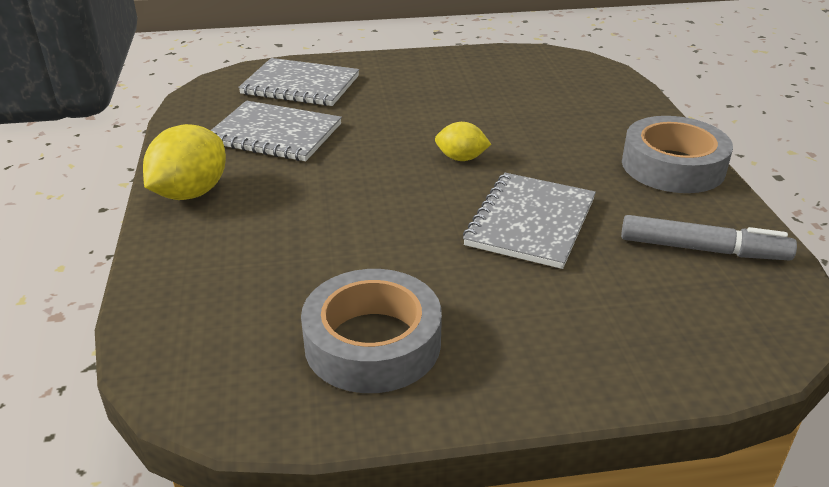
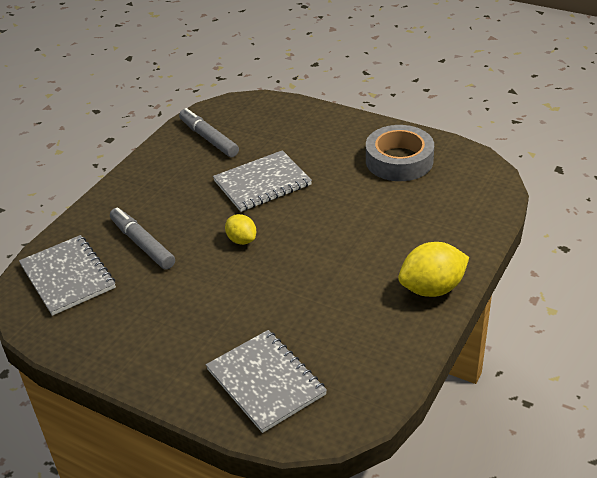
camera: 140 degrees left, 5 degrees up
(274, 134) = (337, 323): grey notebook -> grey notebook (68, 276)
(555, 120) = (142, 244): none -> grey marker
(673, 166) = (140, 181): grey tape -> none

